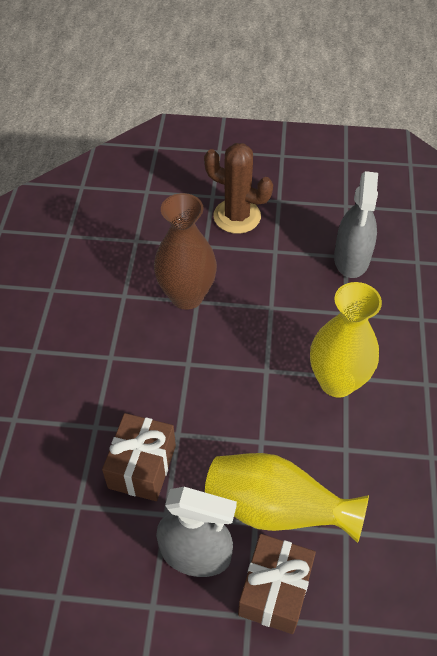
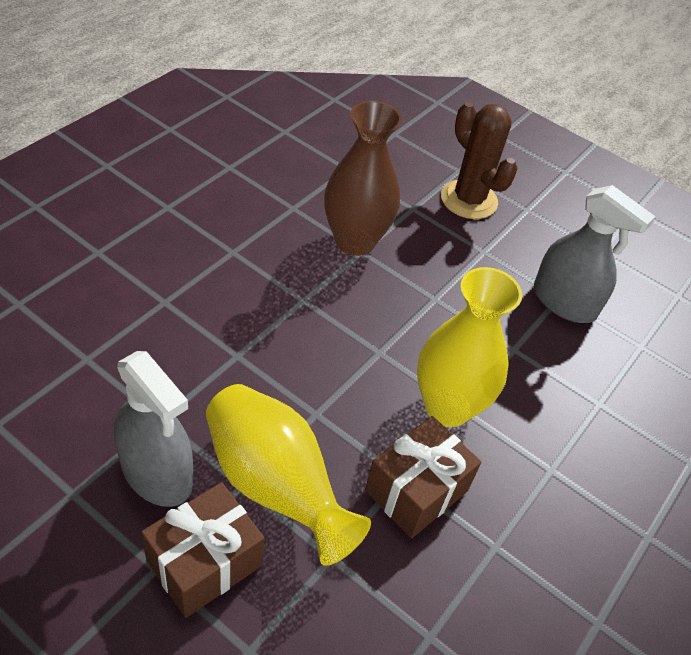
camera: 25 degrees right, 5 degrees down
(142, 466) = (176, 362): brown gift -> brown gift (416, 490)
(351, 259) = (564, 302): grey spray bottle -> grey spray bottle turned 90 degrees counterclockwise

